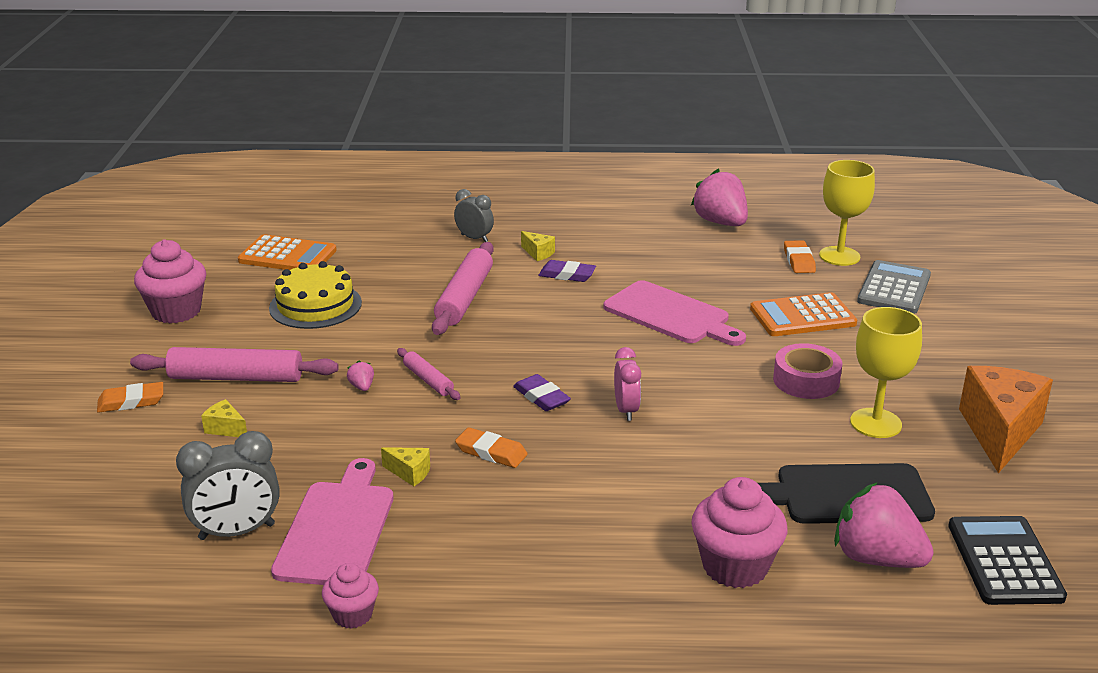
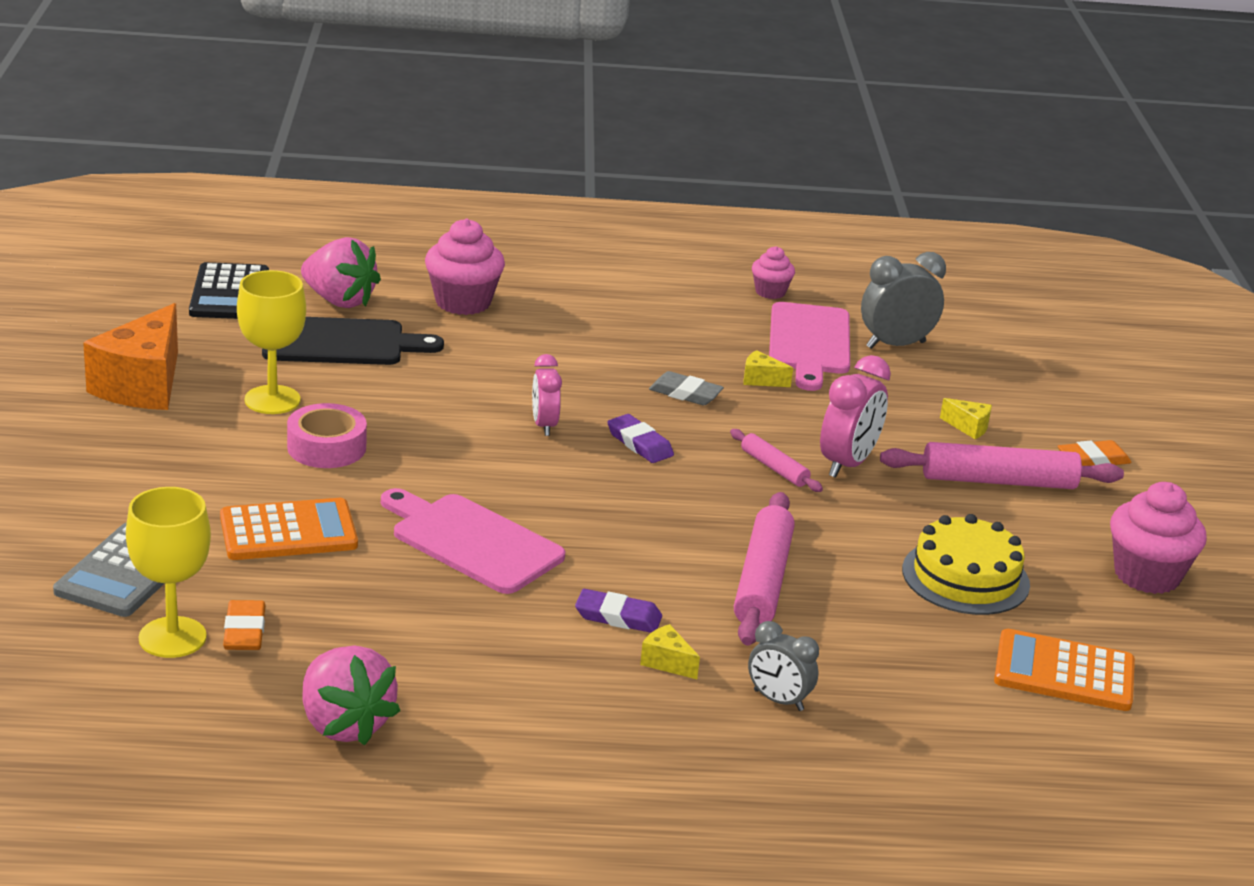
camera: 175 degrees right, 0 degrees up
(362, 387) = (847, 464): pink strawberry -> pink clock
(491, 452) = (685, 393): orange eraser -> grey eraser

